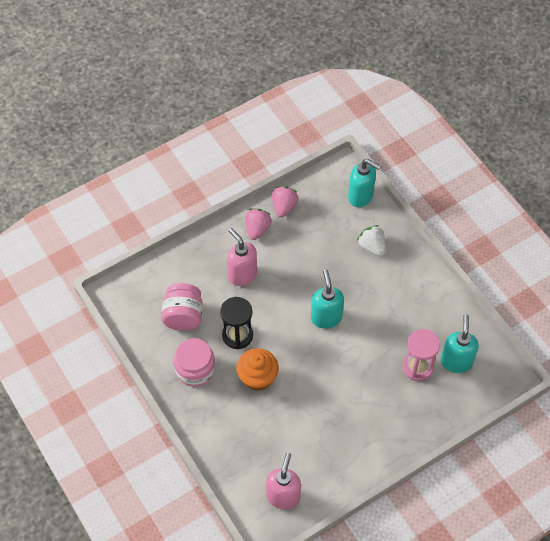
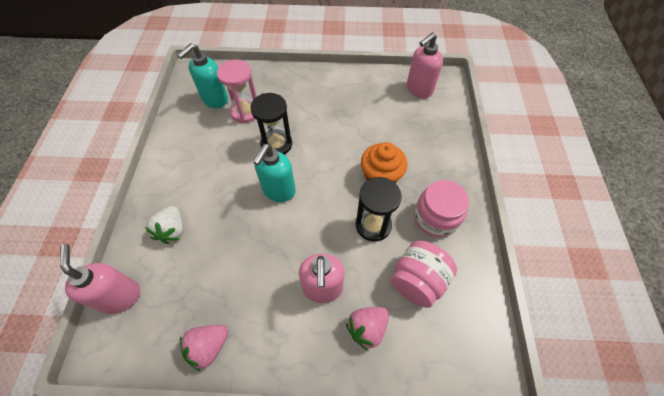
camera: 145 degrees left, 0 degrees up
(257, 229) = (263, 337): pink strawberry -> pink strawberry (367, 328)
(361, 196) = (121, 296): turquoise soap dispenser -> pink soap dispenser
(362, 353) = (276, 144): none -> black hourglass

